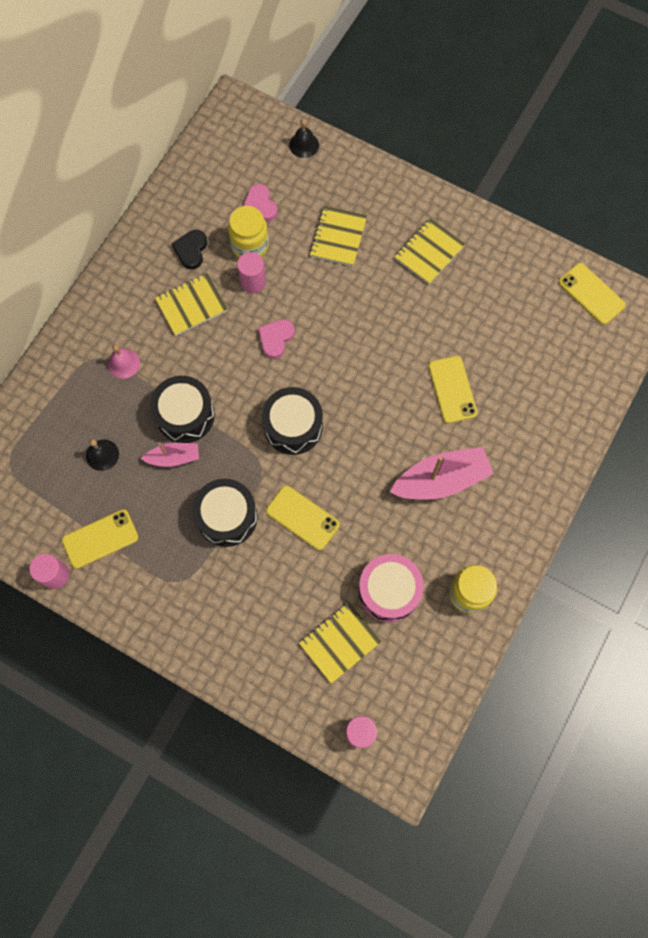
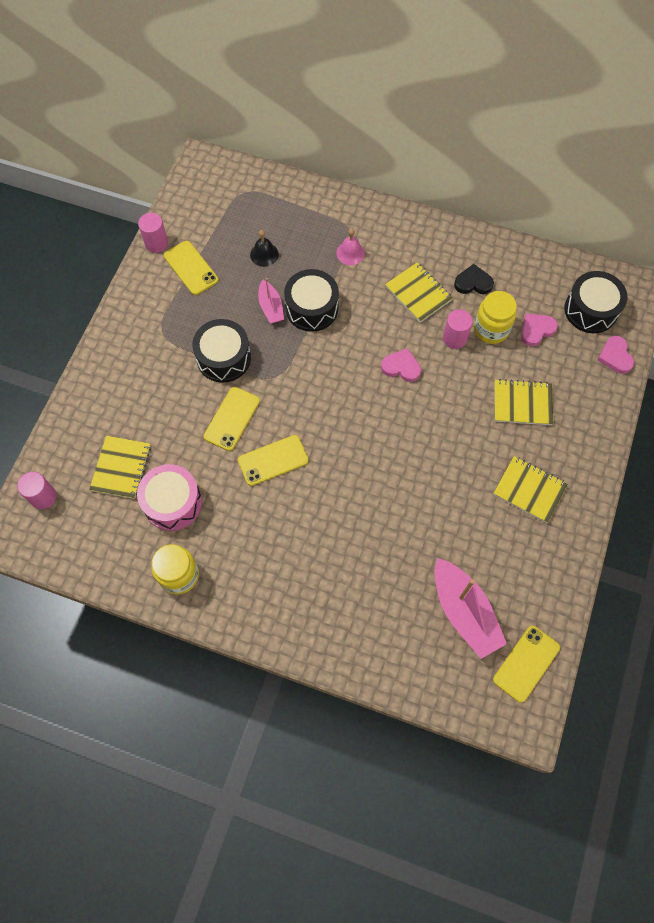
camera: 80 degrees right, 5 degrees down
(293, 426) = (317, 396): black drum -> black drum (590, 310)
(304, 145) = (615, 356): black bell -> pink heart
(340, 642) = (121, 468): yellow notebook -> yellow notebook turned 60 degrees clockwise
(441, 480) = (287, 534): pink boat -> pink boat (464, 612)
(452, 389) = (383, 532): yellow phone -> yellow phone (273, 460)

